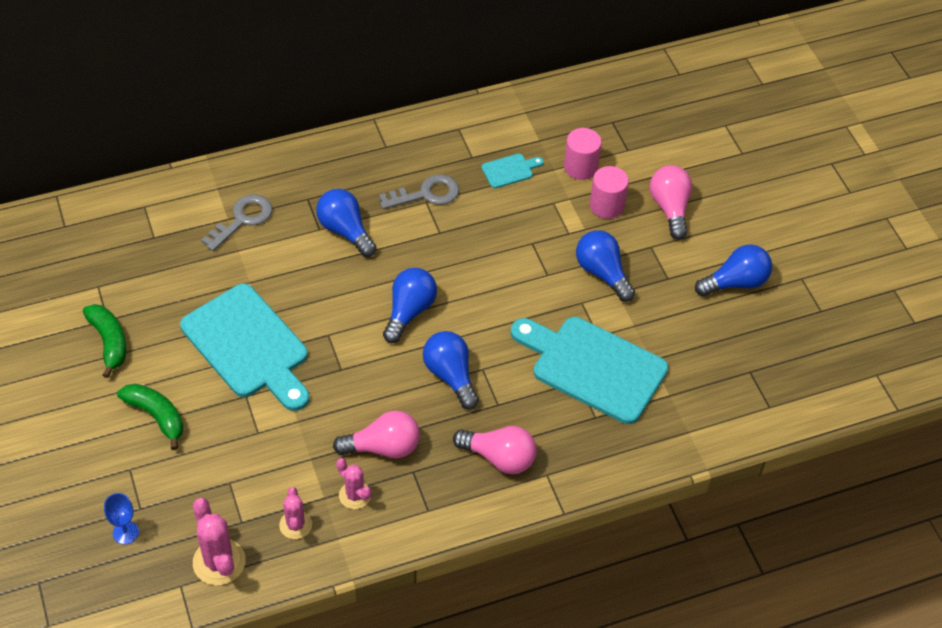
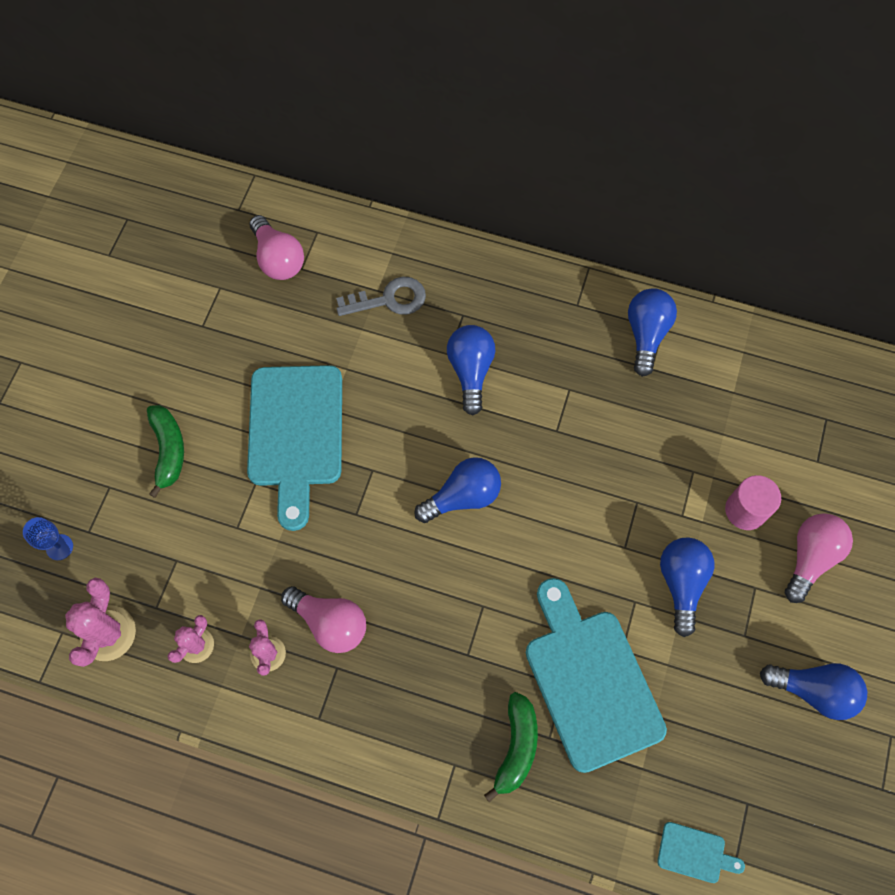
camera: 40 degrees right, 15 degrees up
(109, 342) = (187, 349): green banana -> green banana (516, 747)
(426, 194) = (576, 381): grey key -> none
(450, 376) = (448, 592): blue light bulb -> blue light bulb (646, 335)
(499, 458) = (424, 713): pink light bulb -> pink light bulb (278, 259)
(509, 170) = (677, 407): turquoise cutting board -> turquoise cutting board (695, 853)
(580, 167) = (752, 449): pink cylinder -> none

